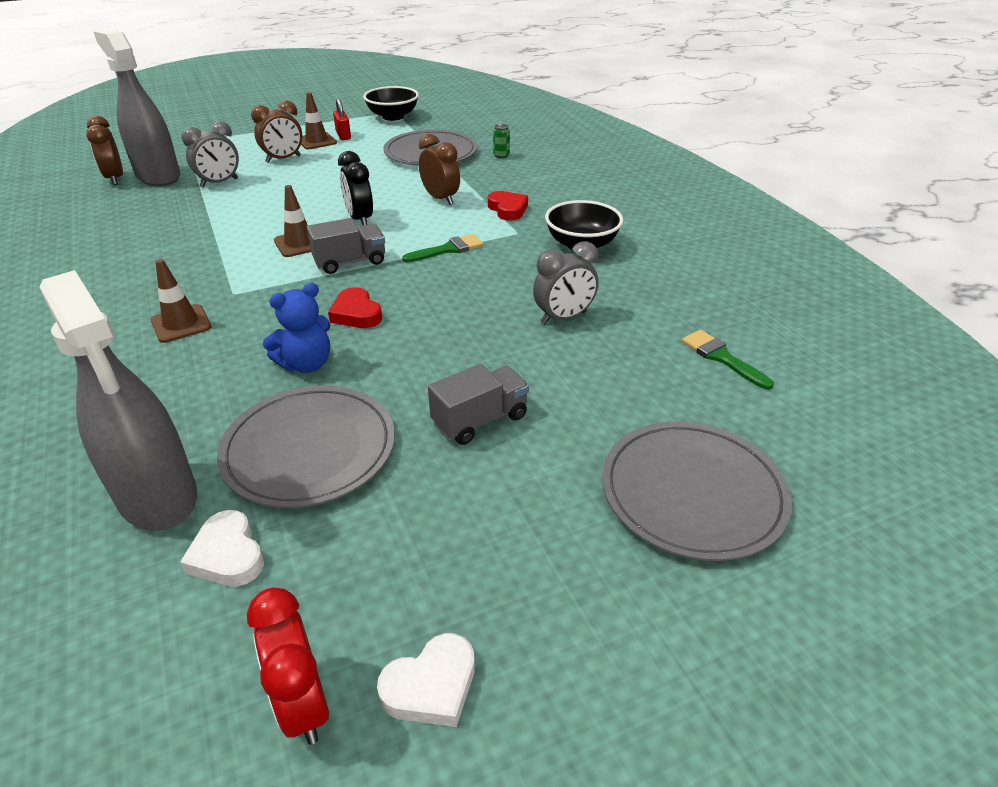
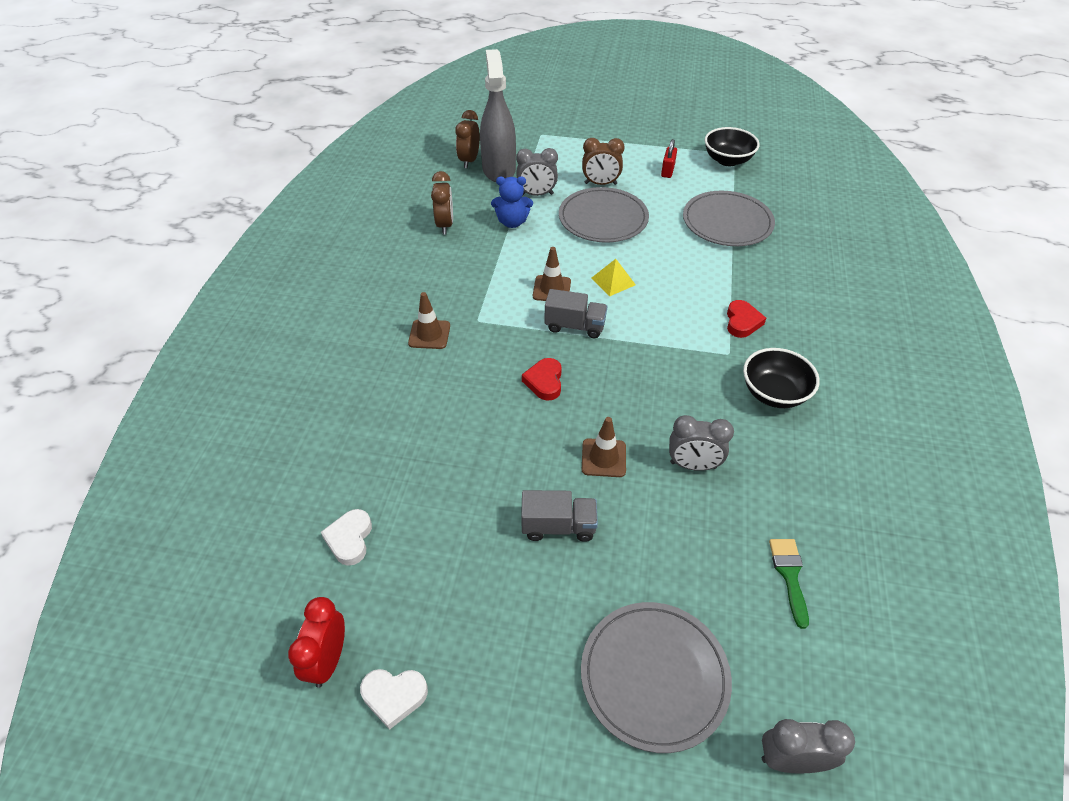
camera: 35 degrees right, 10 degrees up
(157, 496) = (339, 473): grey spray bottle -> none
(306, 364) = (482, 412): blue teddy bear -> blue teddy bear (512, 222)
(309, 449) = (439, 487): grey plate -> grey plate (603, 218)
(316, 141) = (641, 170): brown traffic cone -> brown traffic cone (603, 458)
(360, 219) = (613, 281): black clock -> yellow pyramid
(440, 199) = (694, 284): brown clock -> brown clock (445, 225)
(448, 249) = (658, 347): green brush -> none
(501, 155) = (789, 250): green can -> none
(866, 488) = (791, 760): none -> grey clock

